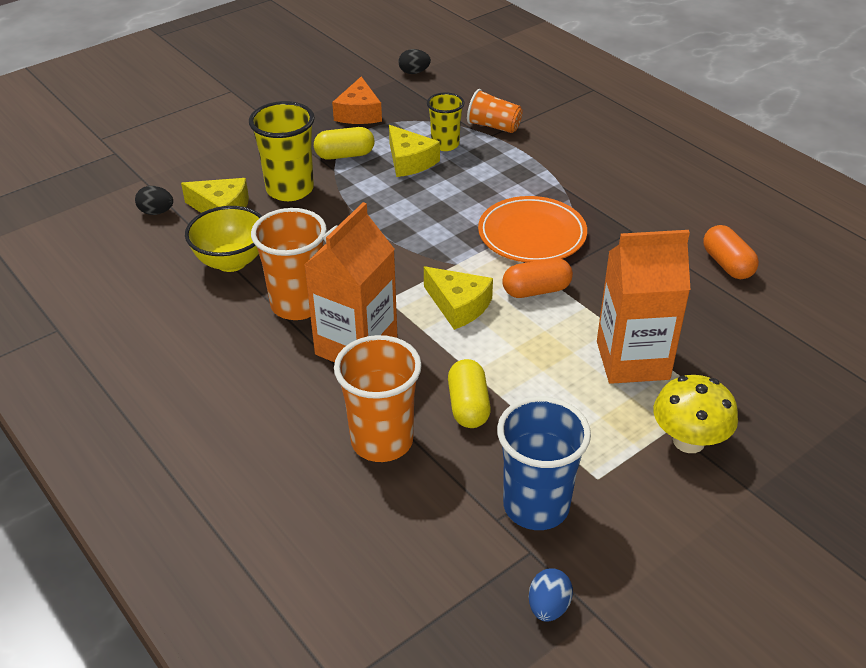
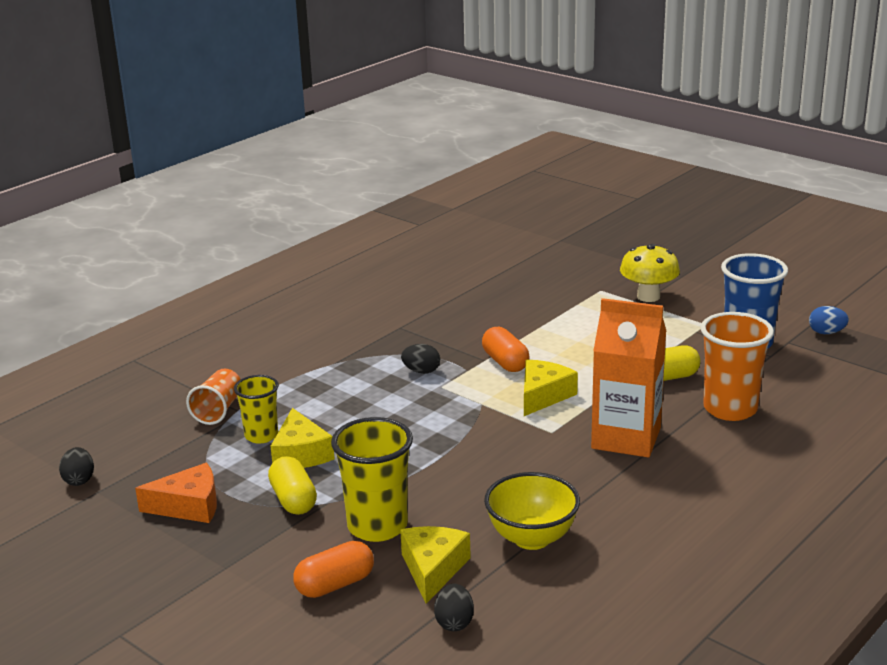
camera: 100 degrees left, 15 degrees down
(298, 305) = (583, 480): orange cup -> none
(409, 161) = (301, 453): yellow cheese -> yellow cheese turned 120 degrees clockwise
(532, 234) = (421, 371): orange plate -> black egg
(632, 360) = (574, 318): orange carton -> none
(727, 264) = (436, 288): orange capsule -> orange capsule (335, 585)

